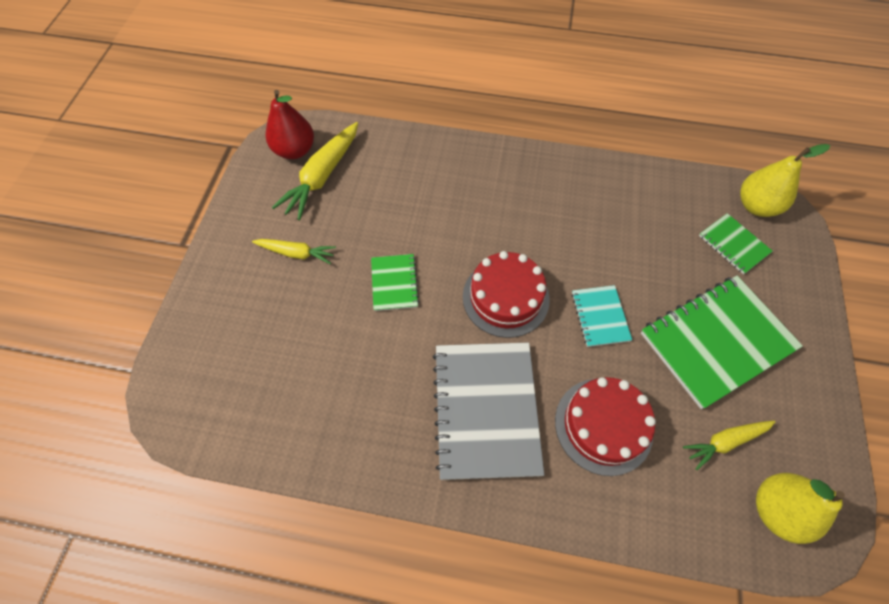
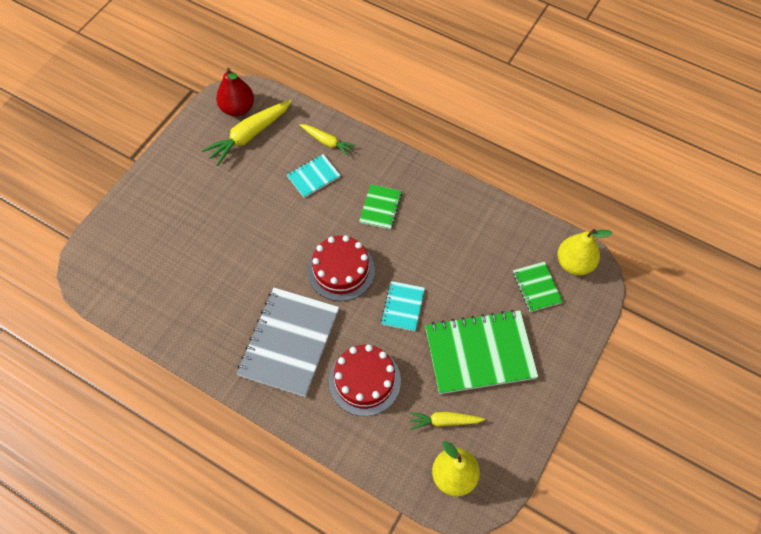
camera: 20 degrees right, 0 degrees up
(296, 253) = (207, 189): yellow carrot -> yellow carrot (327, 142)
(394, 283) = (266, 234): green notebook -> green notebook (380, 207)
(420, 200) = (313, 176): none -> turquoise notebook

